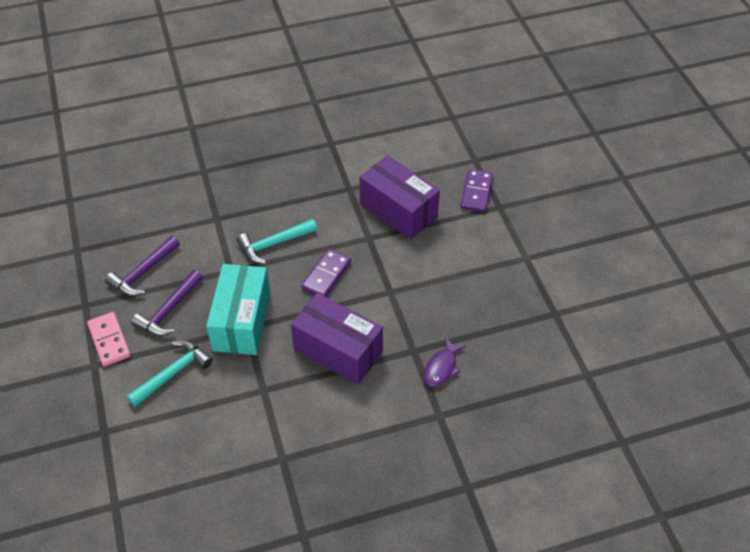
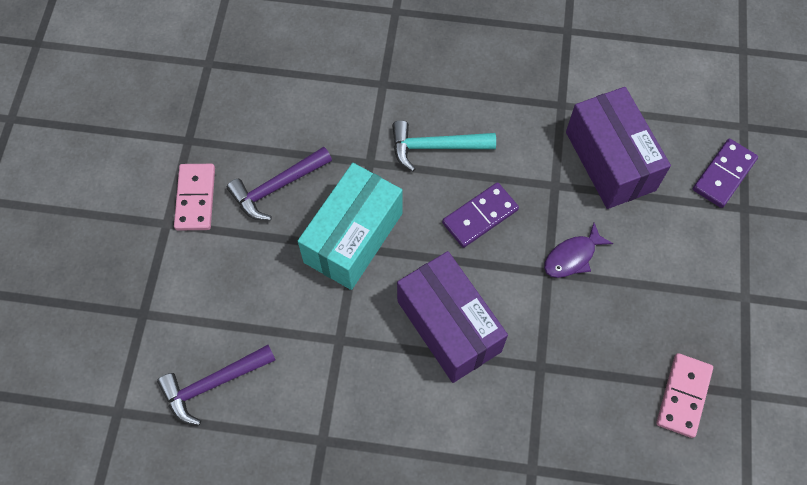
camera: 25 degrees right, 15 degrees up
(143, 272) = (269, 124): purple hammer -> purple hammer (213, 384)
(173, 373) = (247, 272): turquoise hammer -> none
(441, 367) = (564, 405): purple fish -> purple fish (572, 257)
(516, 330) = (683, 396): none -> pink domino

